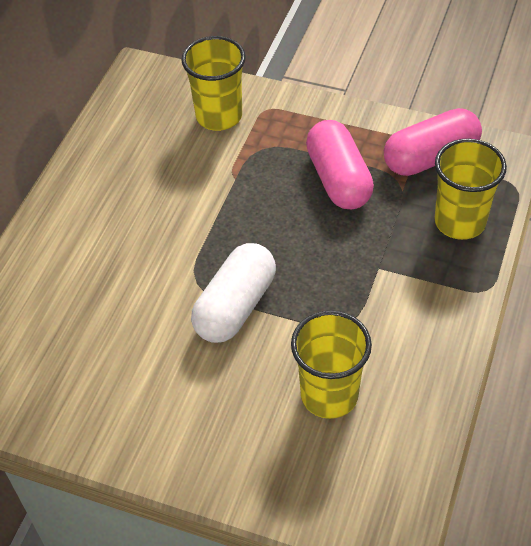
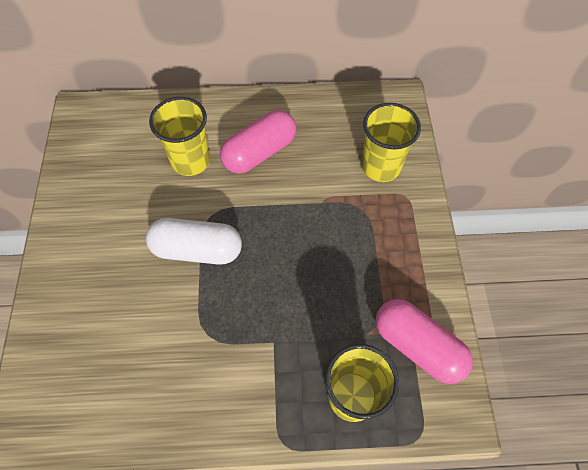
camera: 65 degrees right, 10 degrees up
(329, 395) = (135, 346): yellow cup -> yellow cup (191, 161)
(338, 179) = (355, 278): pink capsule -> pink capsule (259, 152)

